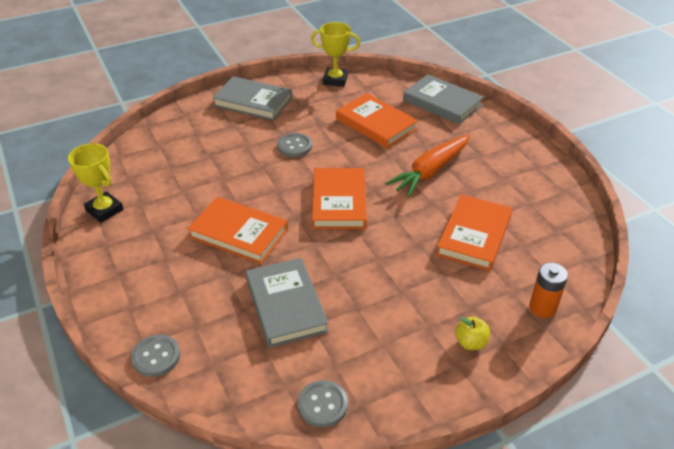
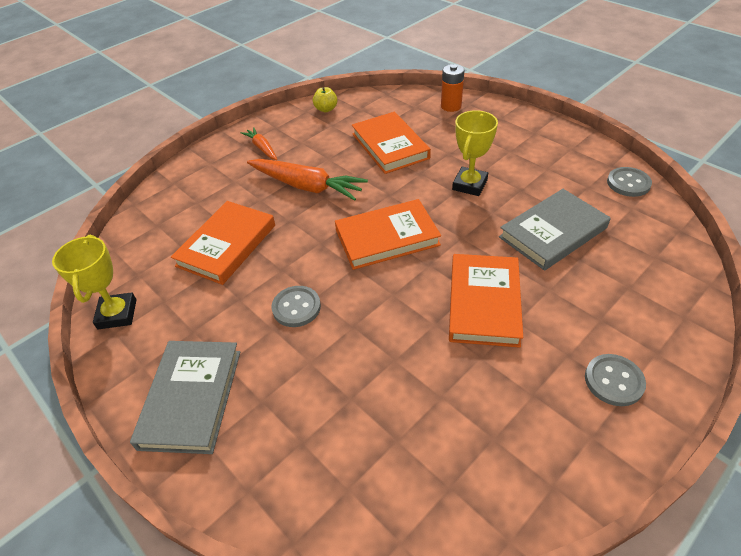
camera: 105 degrees left, 5 degrees up
(104, 210) = (534, 481): yellow trophy -> yellow trophy (469, 185)
(156, 357) = (687, 300): grey button -> grey button (613, 381)
(442, 103) = (170, 202): grey book -> none
(471, 343) = (509, 130): yellow apple -> yellow apple (326, 109)
(474, 235) = (390, 146): orange book -> orange book turned 60 degrees clockwise
(502, 154) = (262, 148): none -> orange carrot

